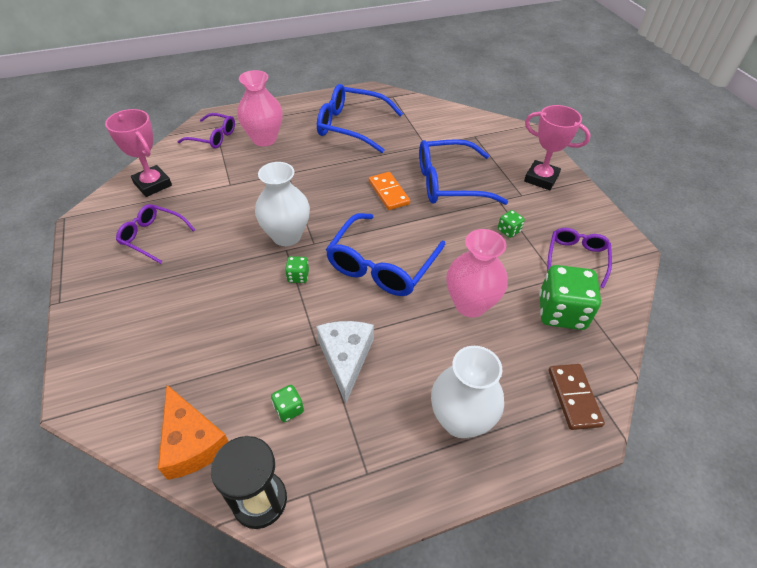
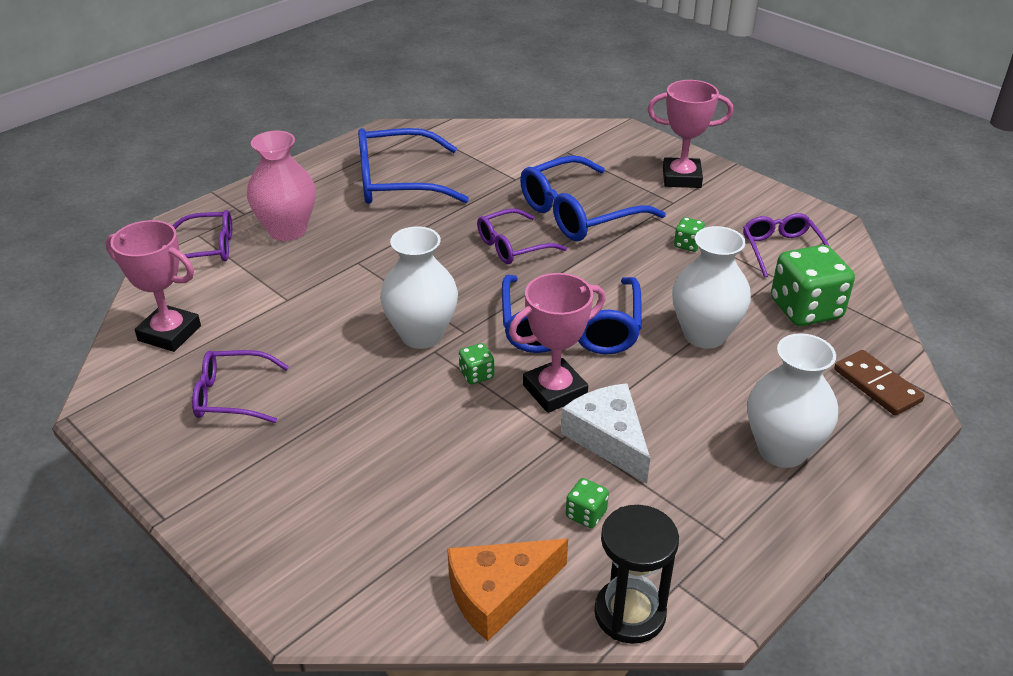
camera: 25 degrees left, 10 degrees down
(192, 442) = (498, 593): orange cheese -> orange cheese turned 120 degrees clockwise
(337, 307) = (555, 391): none -> pink trophy
(388, 193) = (512, 246): orange domino -> purple glasses
(470, 304) = (704, 335): pink vase -> white vase

